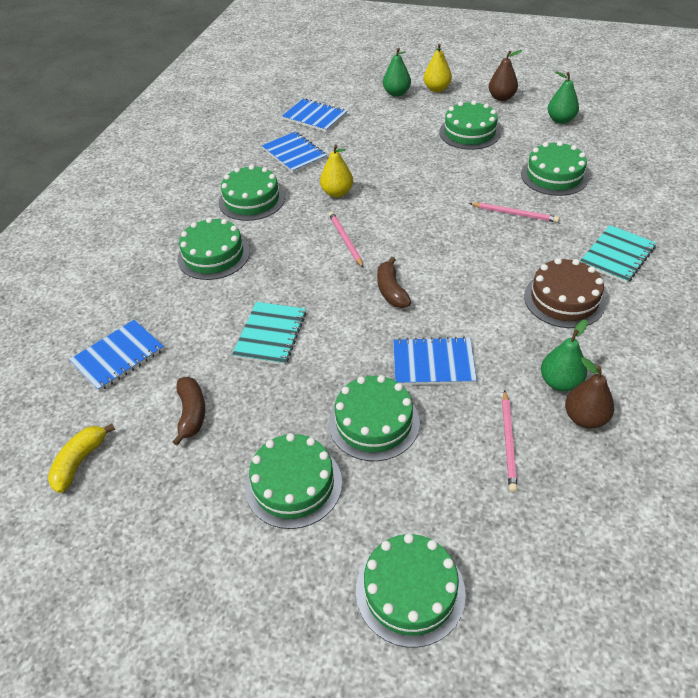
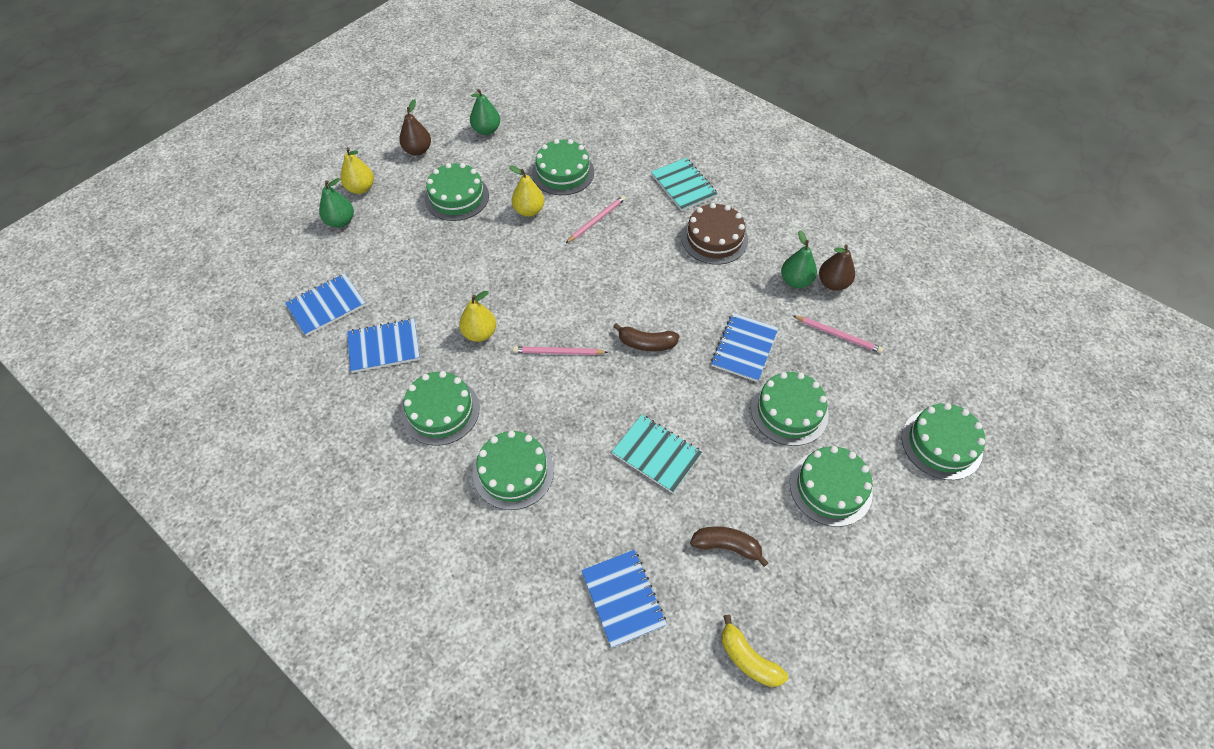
camera: 70 degrees left, 10 degrees up
(490, 173) = (529, 210): none -> yellow pear

